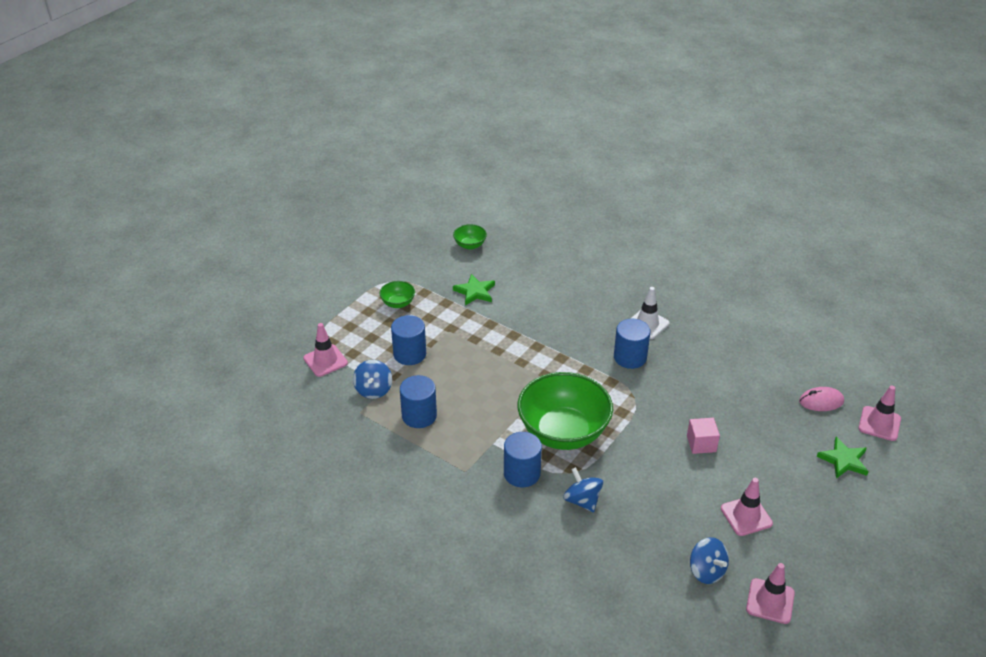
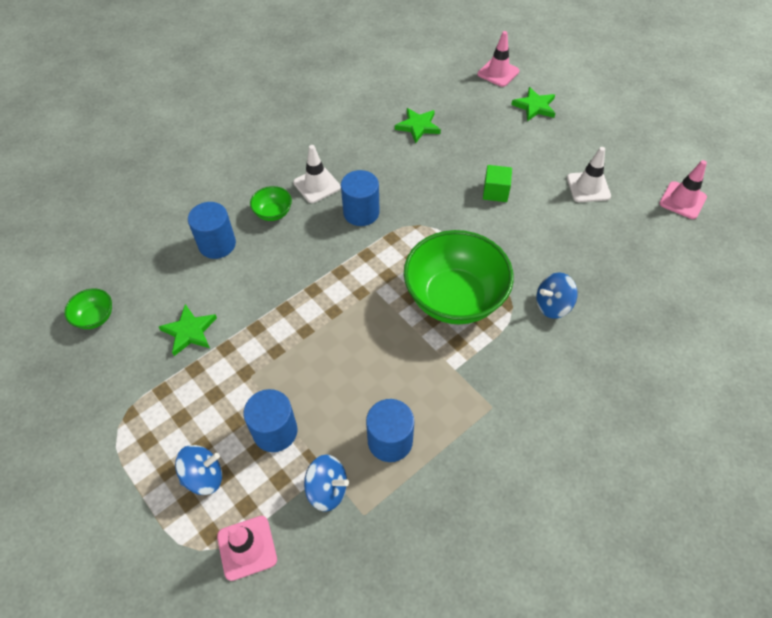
camera: 75 degrees left, 15 degrees up
(398, 303) = (169, 427): green bowl -> green bowl (273, 213)
(522, 473) = (506, 351): blue cylinder -> blue cylinder (217, 244)
(701, 444) = (495, 192): pink cube -> green cube
(706, 571) = (648, 233): blue spinning top -> blue spinning top (204, 476)
(746, 516) = (588, 187): pink traffic cone -> white traffic cone
(758, 375) = (418, 126): none -> green star
(821, 401) = (463, 97): pink mouse -> none

